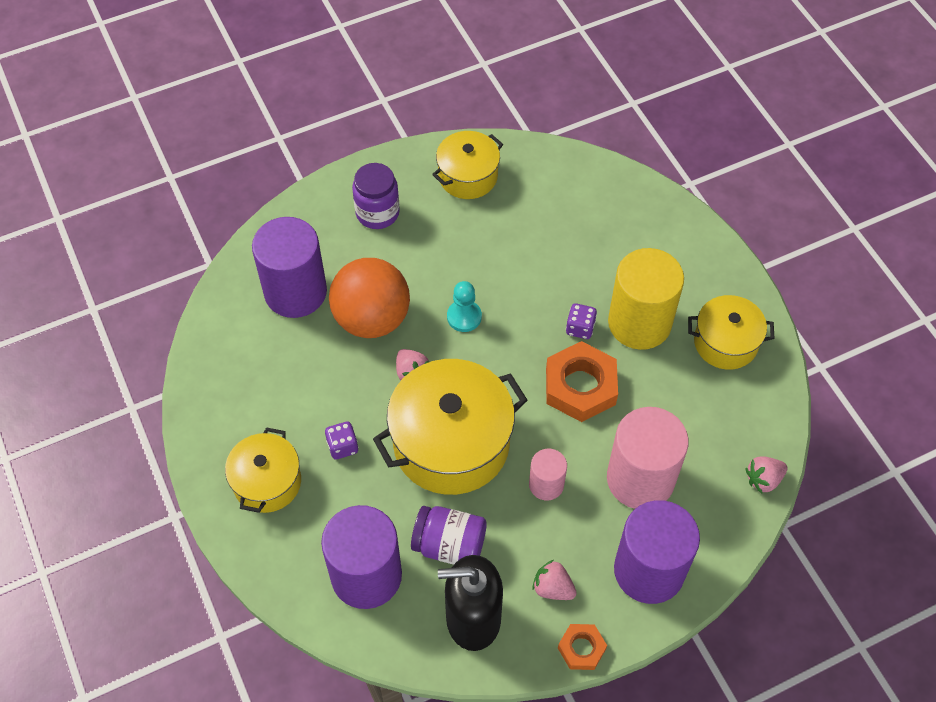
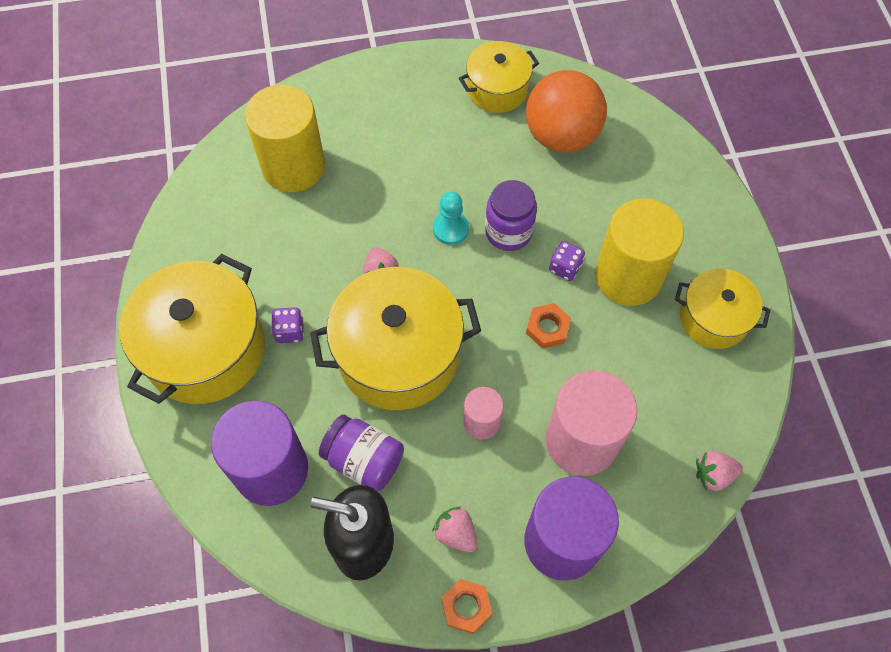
camera: 15 degrees right, 5 degrees up
(267, 482) = (205, 349): yellow pot -> yellow pot, size x1.73
(295, 292) = (293, 166): purple cylinder -> yellow cylinder
(372, 319) = (359, 210): orange ball -> orange ball (561, 136)
(377, 213) = (397, 106): purple jar -> purple jar (508, 232)
(580, 386) = (547, 328): orange nut -> orange nut, size x0.54

